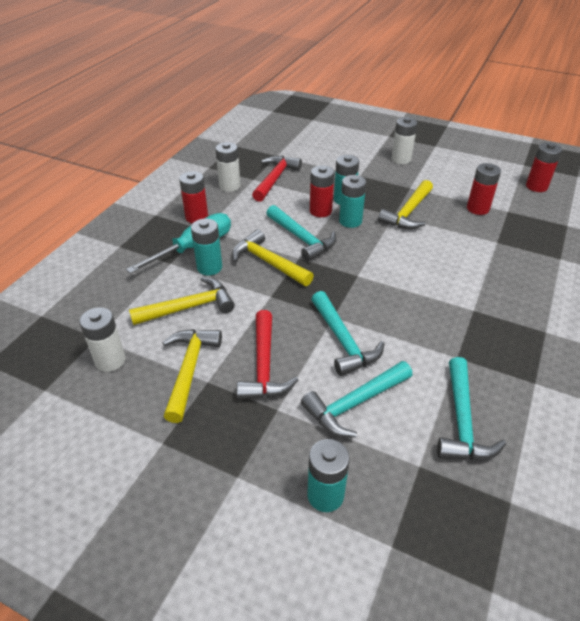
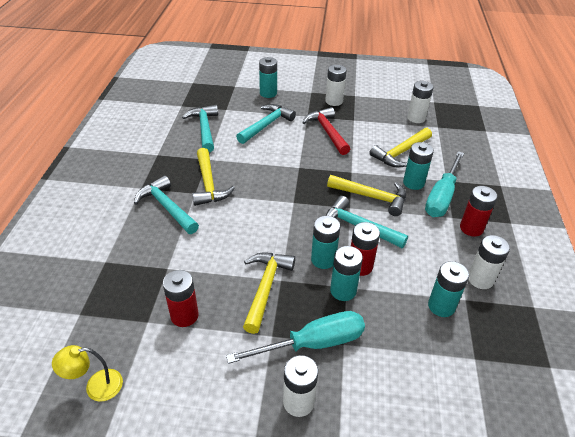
camera: 160 degrees right, 0 degrees up
(189, 370) = (368, 122): yellow hammer -> yellow hammer (208, 184)
(211, 435) = (334, 101): none -> white battery
(275, 179) = (441, 306): red hammer -> turquoise battery
(343, 341) = (285, 153): turquoise hammer -> turquoise hammer (167, 207)
(381, 179) = (313, 343): none -> turquoise screwdriver
(536, 186) = (96, 386): red battery -> yellow lamp

